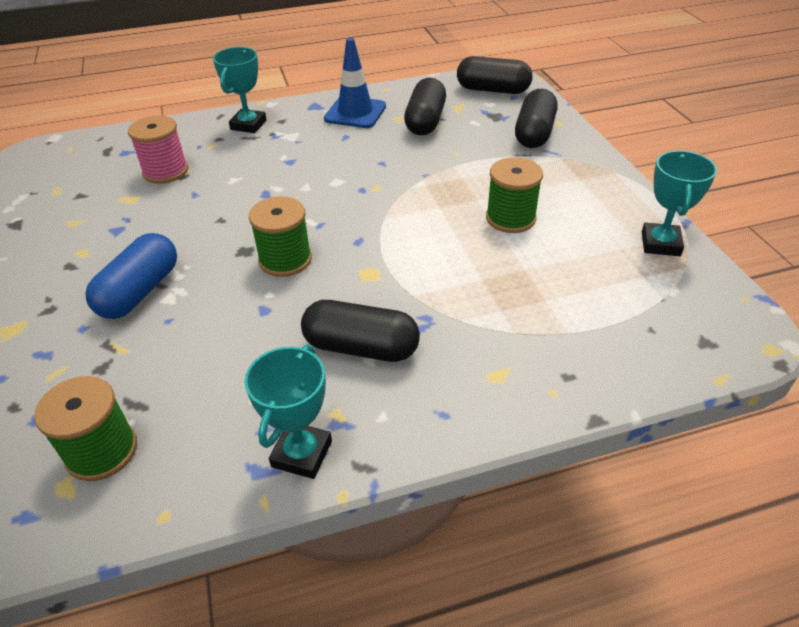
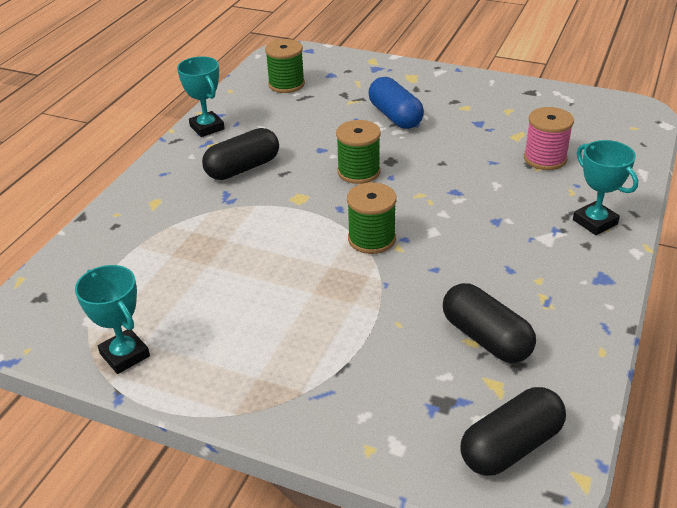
camera: 130 degrees right, 5 degrees down
(355, 113) = (557, 298): blue traffic cone -> none
(510, 218) = (265, 294): green spool -> green spool (371, 239)
(534, 133) = (370, 406): black capsule -> none

